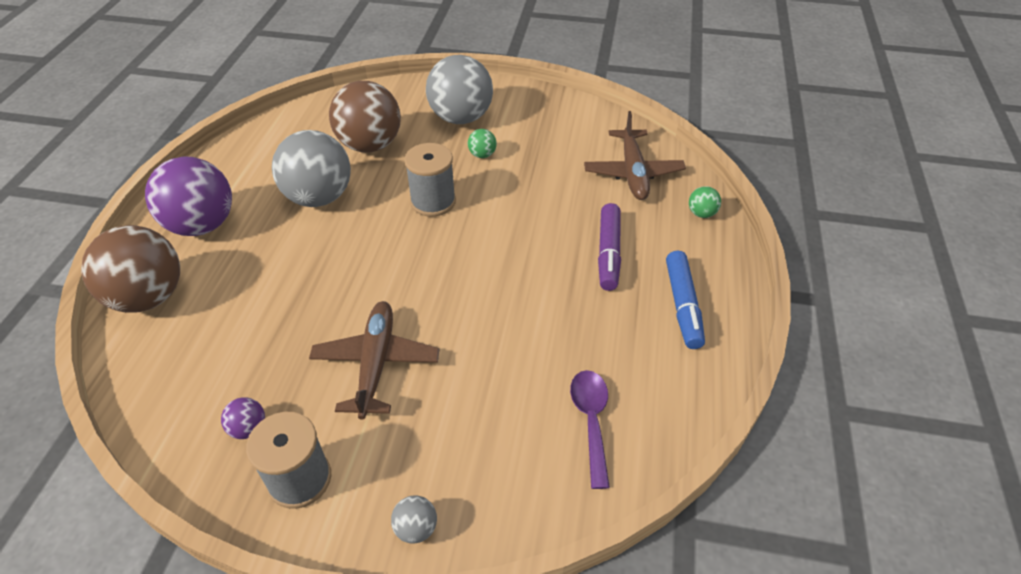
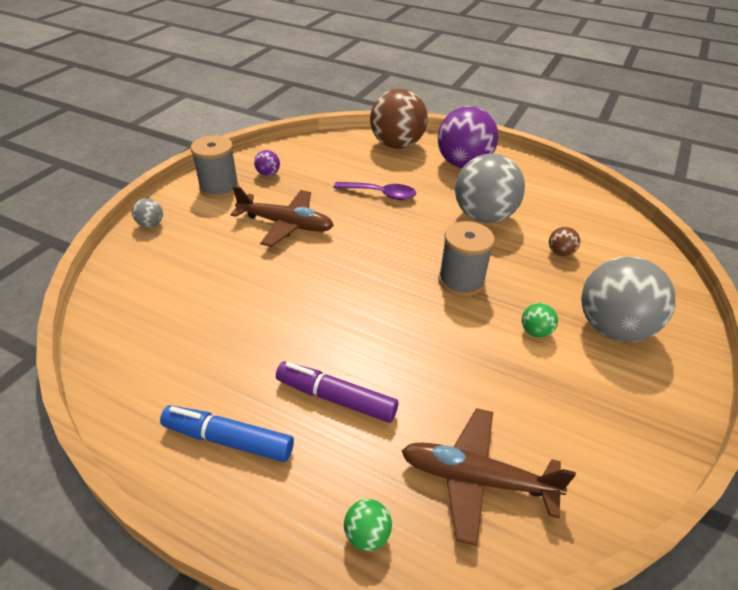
camera: 105 degrees right, 5 degrees down
(370, 145) = (560, 253): brown ball -> brown ball, size x0.42
(591, 421) = (156, 322): purple spoon -> purple spoon (381, 194)

